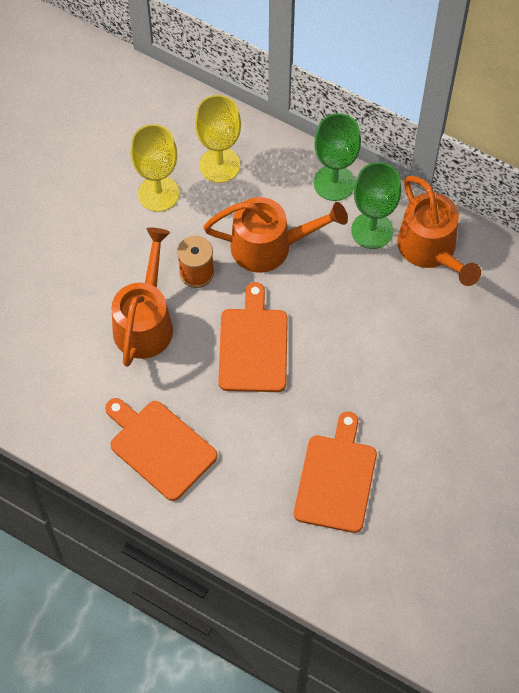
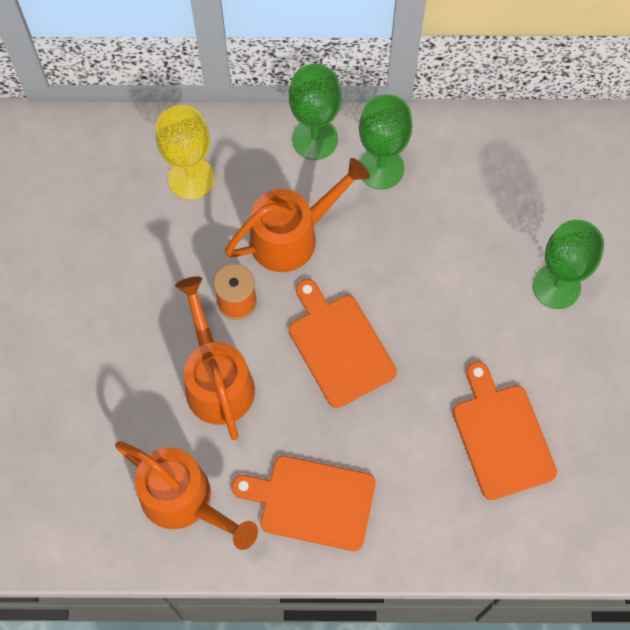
camera: 30 degrees left, 5 degrees up
(158, 193) = (147, 240): yellow goblet -> none
(431, 250) = (449, 159): orange watering can -> orange watering can (185, 501)
(455, 391) = (556, 286): none -> green goblet

